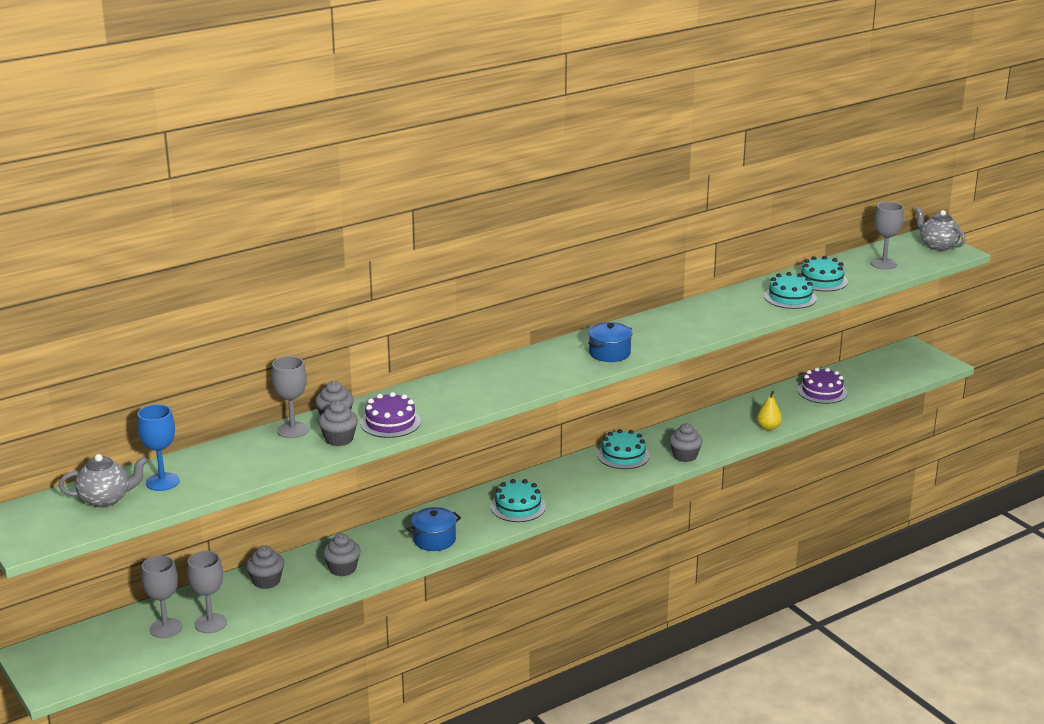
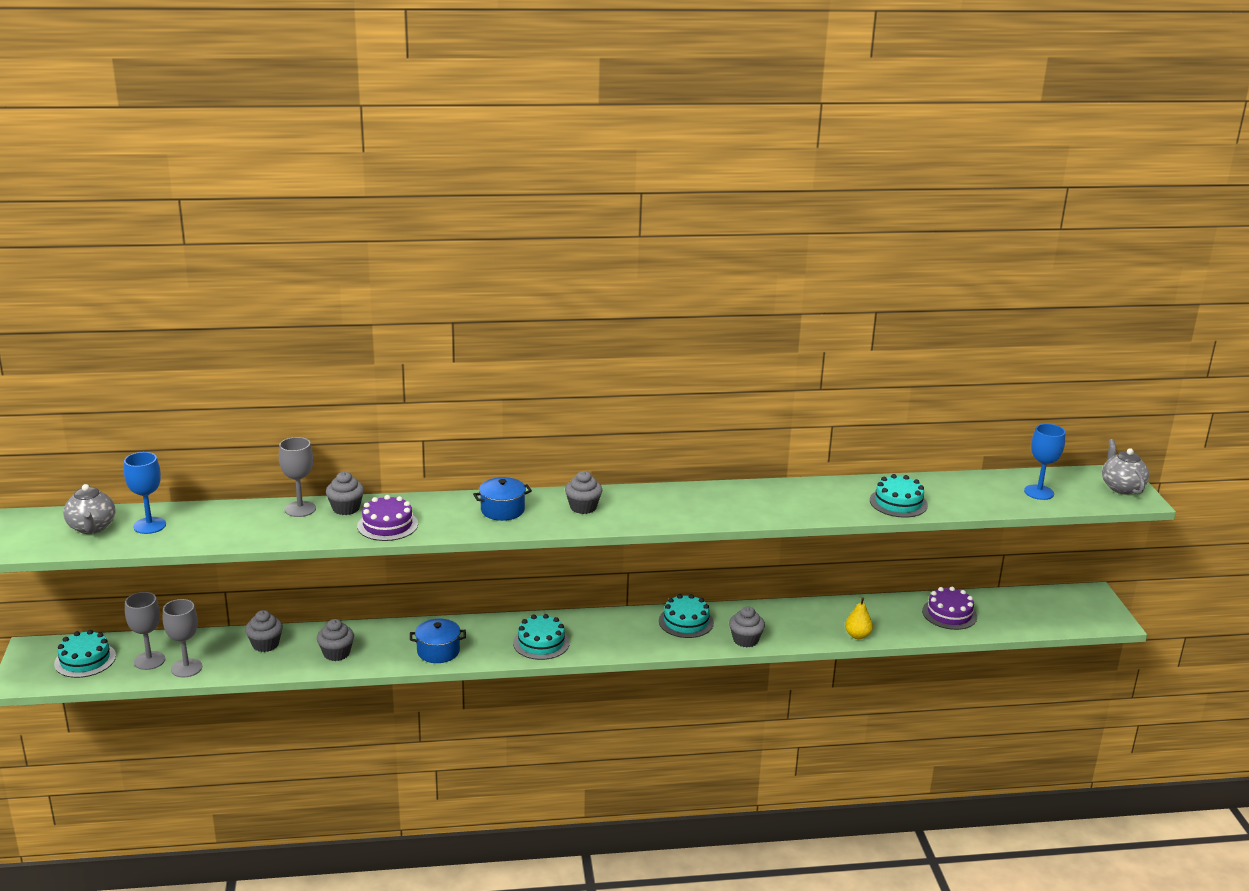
camera: 25 degrees right, 0 degrees up
(106, 499) = (92, 528): grey teapot -> grey teapot turned 60 degrees clockwise
(339, 439) = (328, 528): grey cupcake -> grey cupcake (583, 507)
(609, 353) = (655, 513): blue pot -> blue pot (502, 510)
(822, 280) = (951, 493): turquoise cake -> turquoise cake (85, 660)
(884, 264) = (1039, 492): grey goblet -> blue goblet

